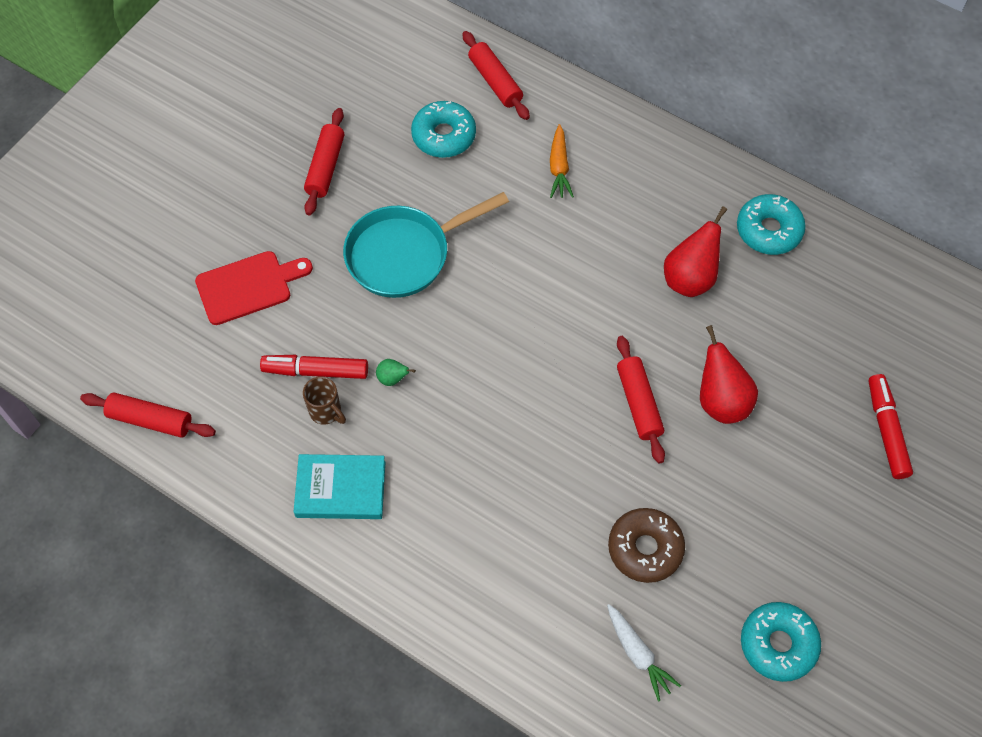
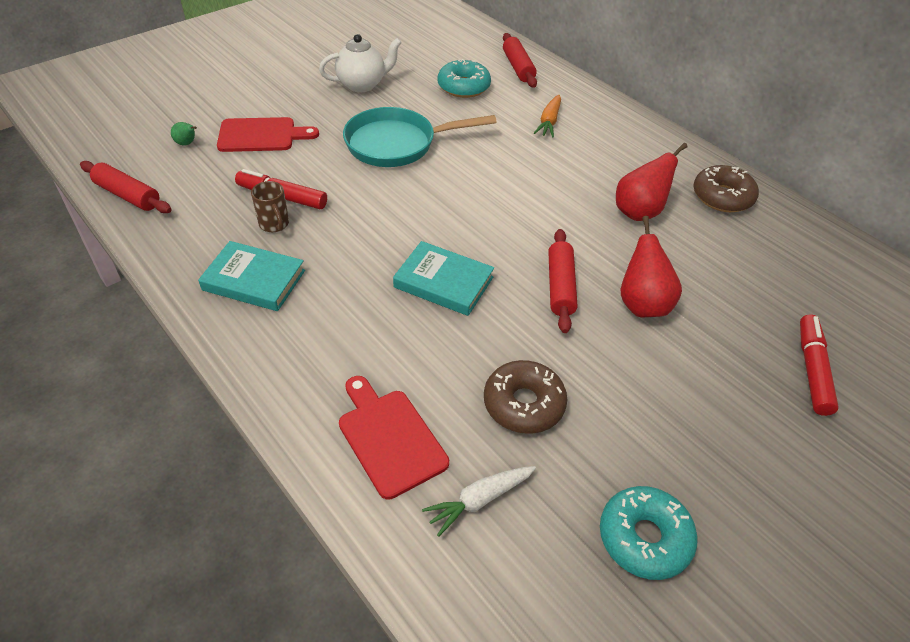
camera: 15 degrees right, 15 degrees down
(325, 167) = (362, 84): red rolling pin -> white teapot
(393, 378) = (344, 217): green pear -> green pear (187, 143)
(526, 433) = (443, 282): none -> turquoise book
(542, 620) = (389, 438): none -> red cutting board
(638, 654) = (479, 500): white carrot -> white carrot turned 75 degrees clockwise
(768, 230) = (722, 197): turquoise donut -> brown donut

